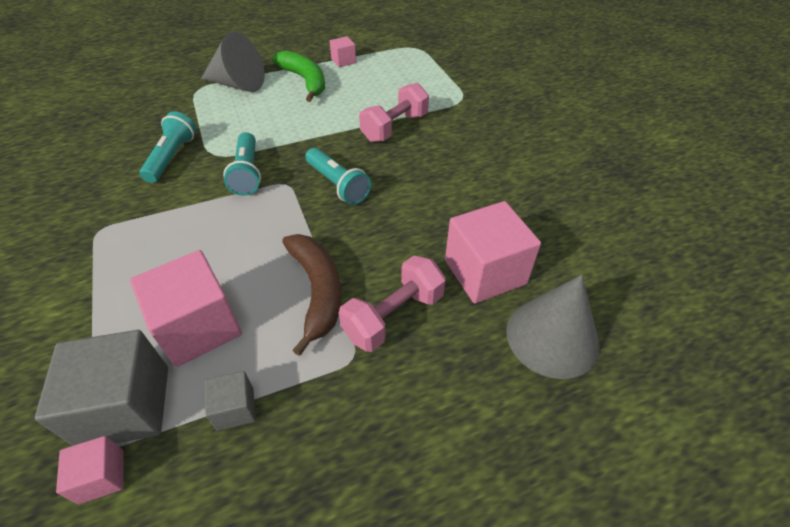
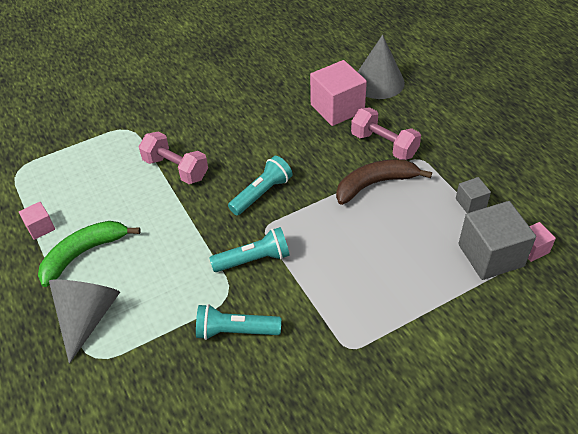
camera: 95 degrees left, 0 degrees up
(199, 327) = (423, 239): pink cube -> none

